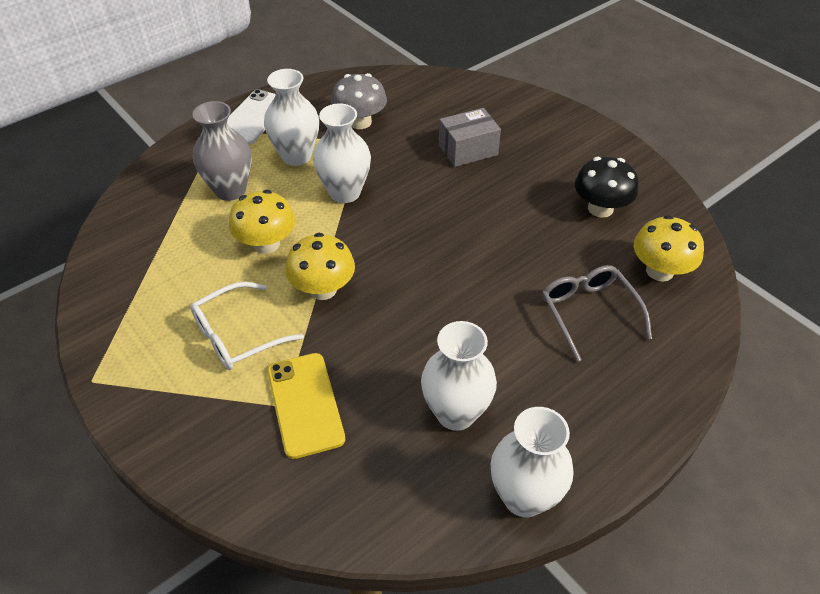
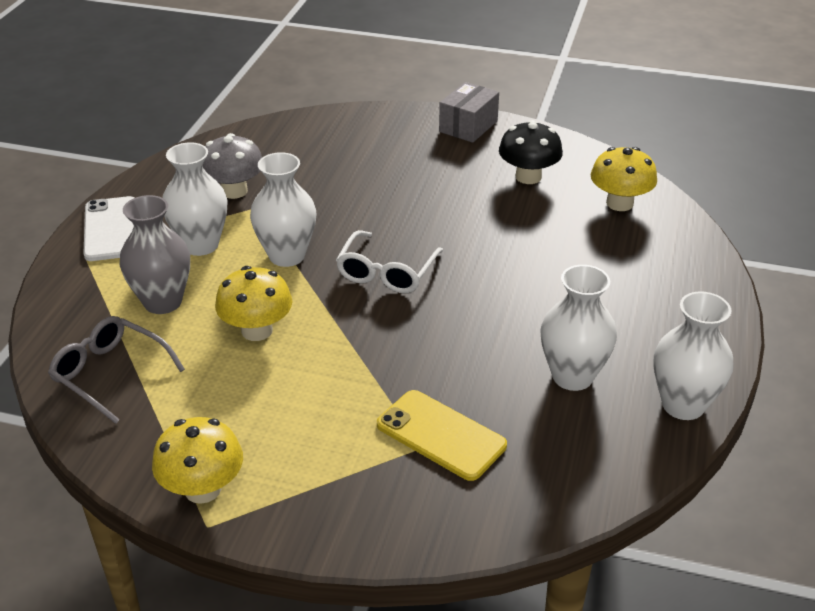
camera: 35 degrees left, 10 degrees down
(238, 335) = (316, 415): white glasses -> white glasses (387, 272)
(323, 289) = (355, 341): yellow mushroom -> yellow mushroom (202, 489)
(468, 150) = (366, 175): grey box -> grey box (468, 126)
(589, 313) = (598, 257): grey glasses -> grey glasses (111, 374)

